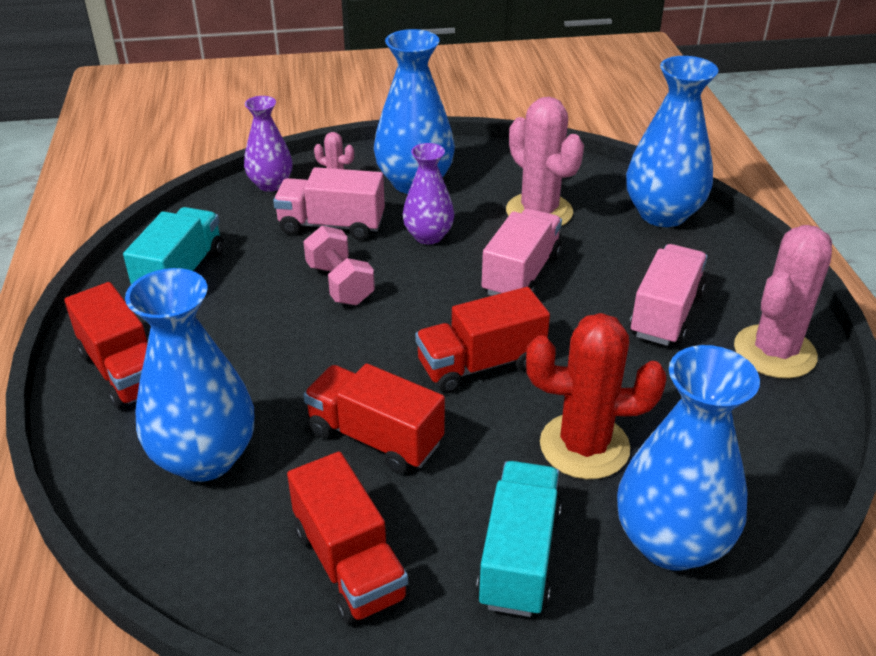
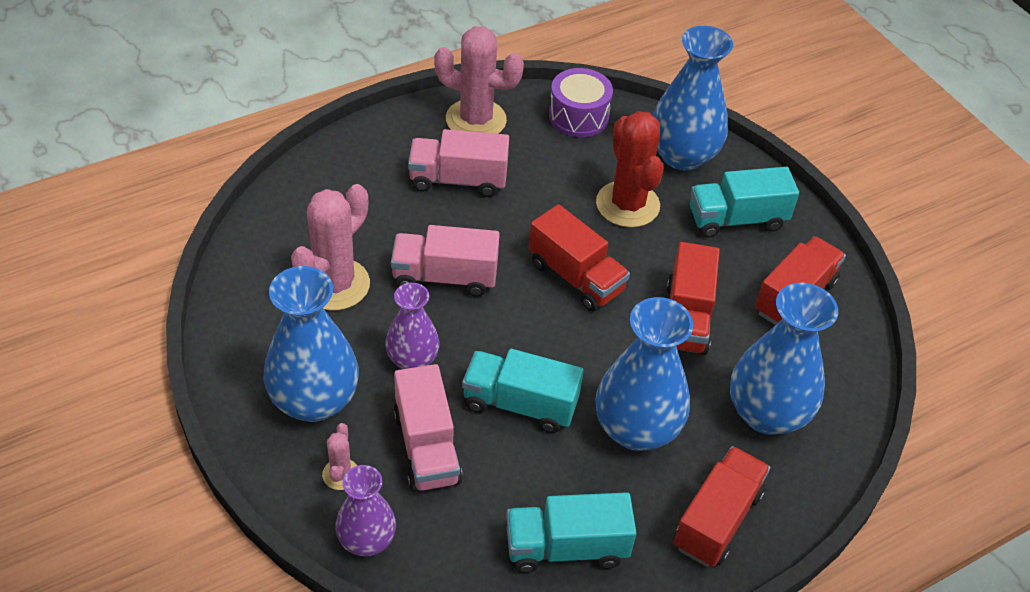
camera: 115 degrees left, 10 degrees up
(340, 284) = (520, 404): pink dumbbell -> turquoise truck
(662, 214) = (306, 197): blue vase -> blue vase (636, 429)
(775, 451) = (578, 116): none -> purple drum

